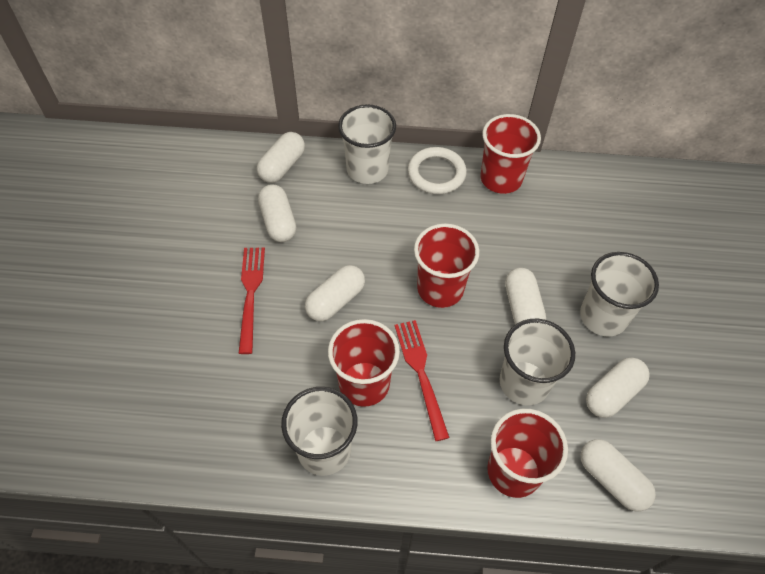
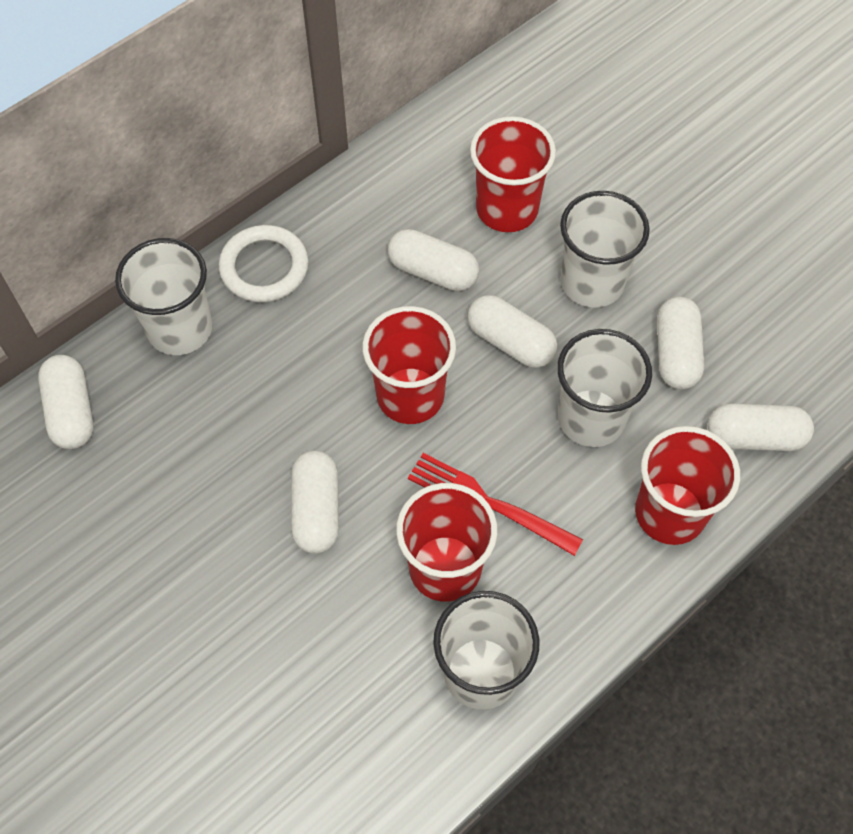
camera: 45 degrees left, 5 degrees up
(250, 293) = (212, 591): red fork -> none
(278, 221) = (146, 481): white capsule -> white capsule (433, 272)
(501, 179) = (340, 215): red cup -> red cup (507, 209)

